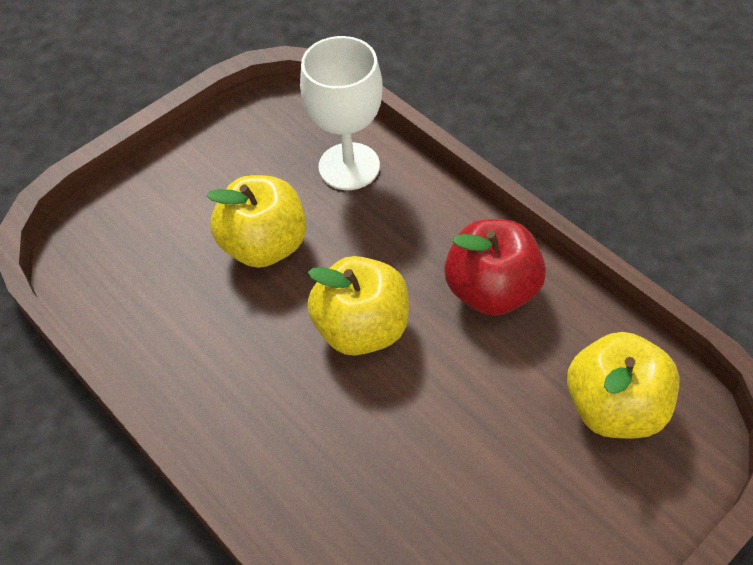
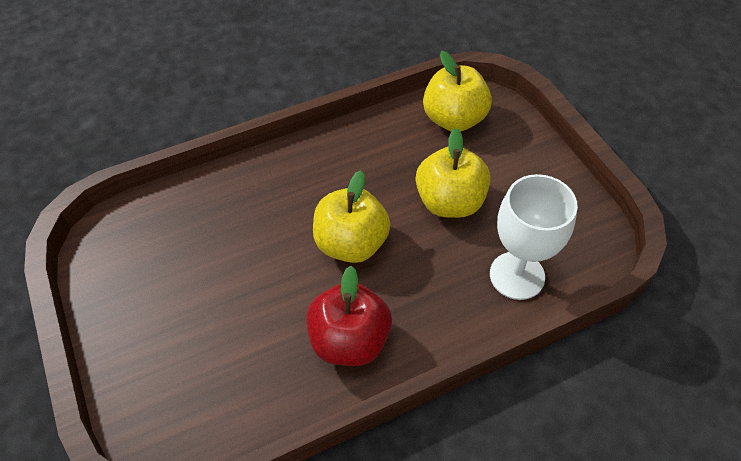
camera: 105 degrees right, 0 degrees up
(615, 407) = (209, 388): yellow apple -> yellow apple (454, 119)

